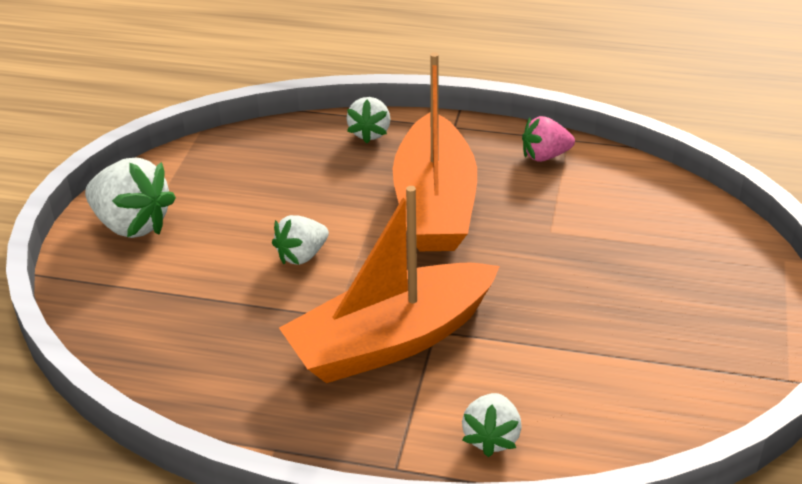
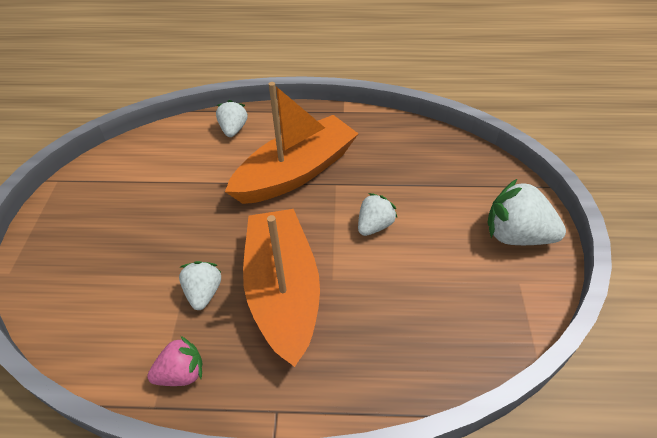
camera: 170 degrees right, 10 degrees up
(370, 133) = (363, 384): white strawberry -> white strawberry (204, 293)

